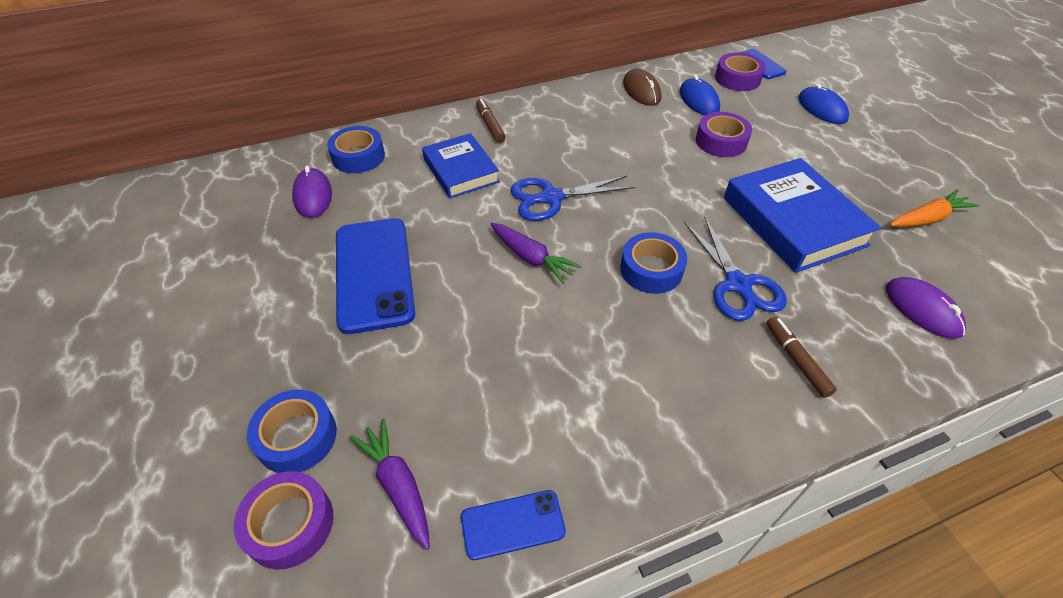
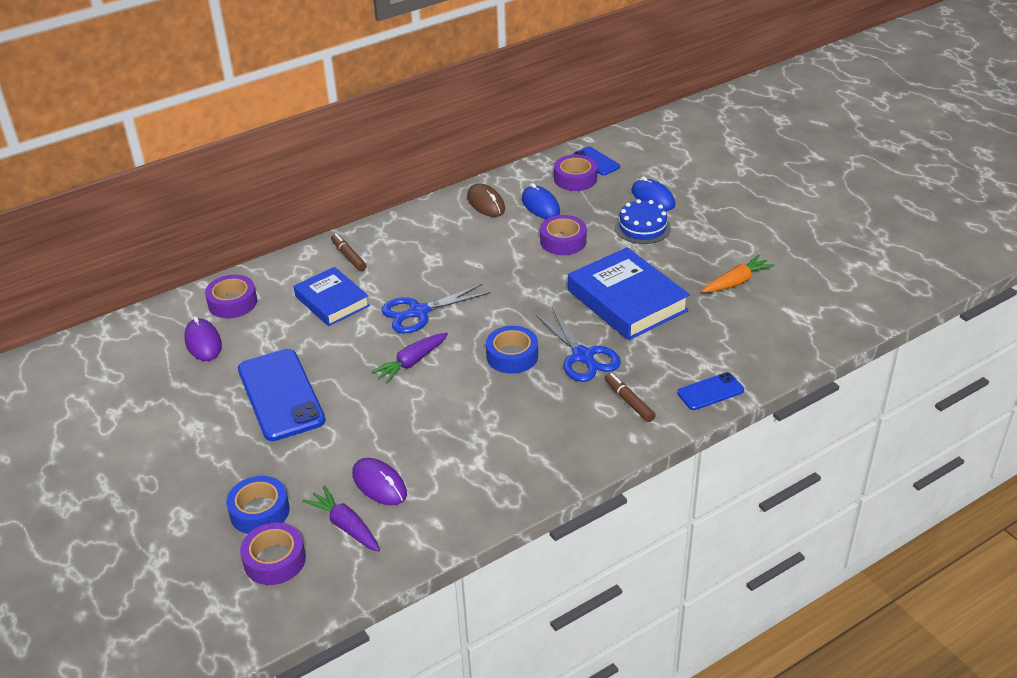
camera: 10 degrees left, 10 degrees down
(358, 156) = (232, 303): blue tape -> purple tape
(512, 524) = (434, 533): blue phone -> blue phone (710, 392)
(531, 258) = (411, 362): purple carrot -> purple carrot turned 105 degrees clockwise
(811, 139) = (642, 227): none -> blue cake
(922, 310) = (725, 352): purple mouse -> purple mouse (379, 484)

